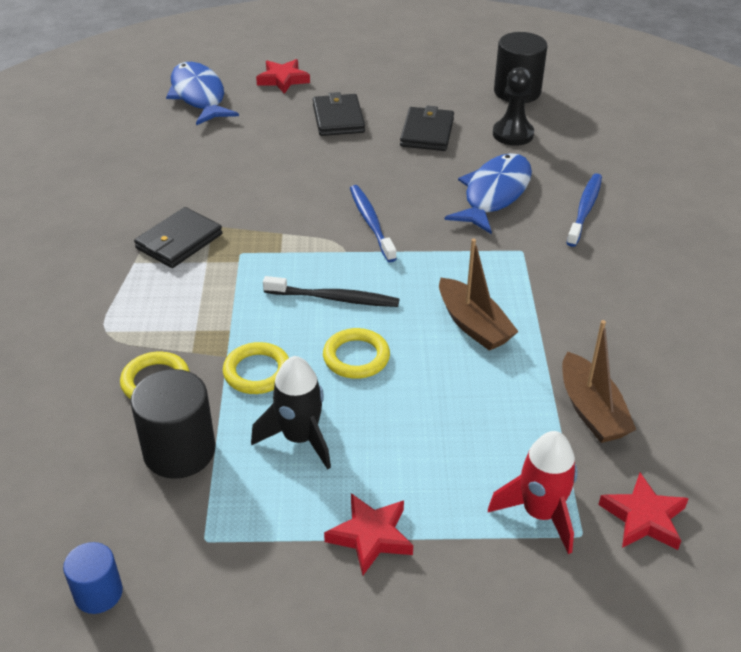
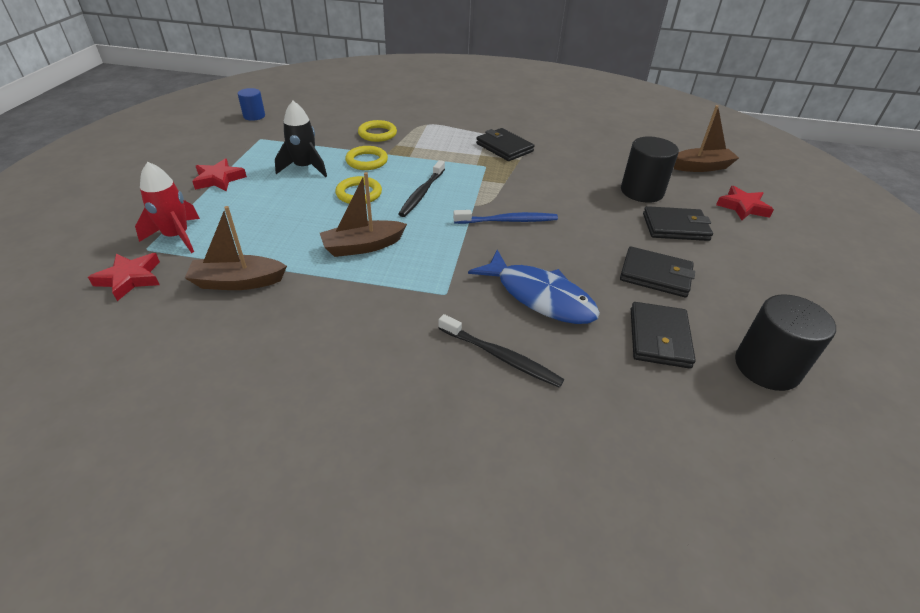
camera: 100 degrees right, 0 degrees up
(179, 451) = (322, 136): black cylinder -> black cylinder (642, 191)
(199, 96) = (701, 167): blue fish -> brown boat
(513, 134) = (659, 338): black pawn -> black wallet
(585, 209) = (501, 357): blue toothbrush -> black toothbrush

